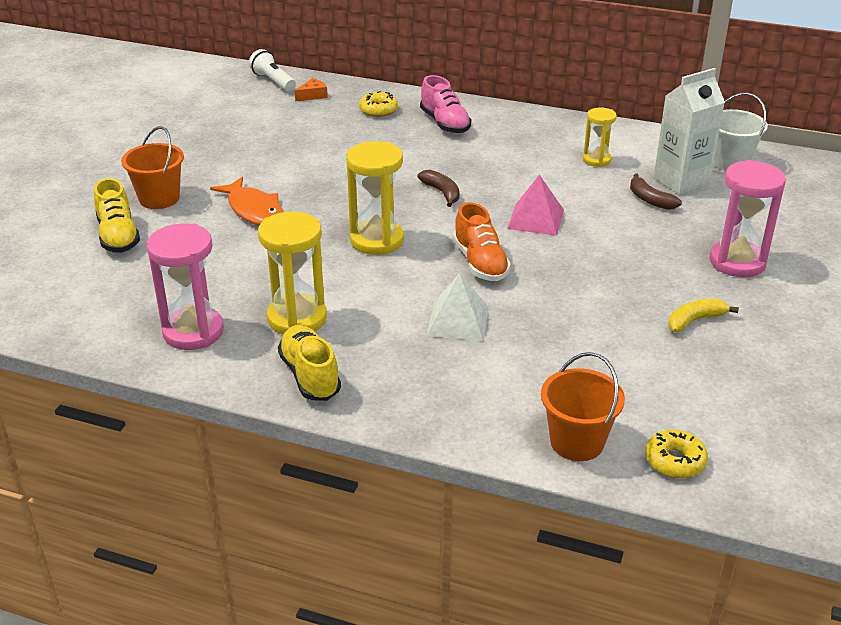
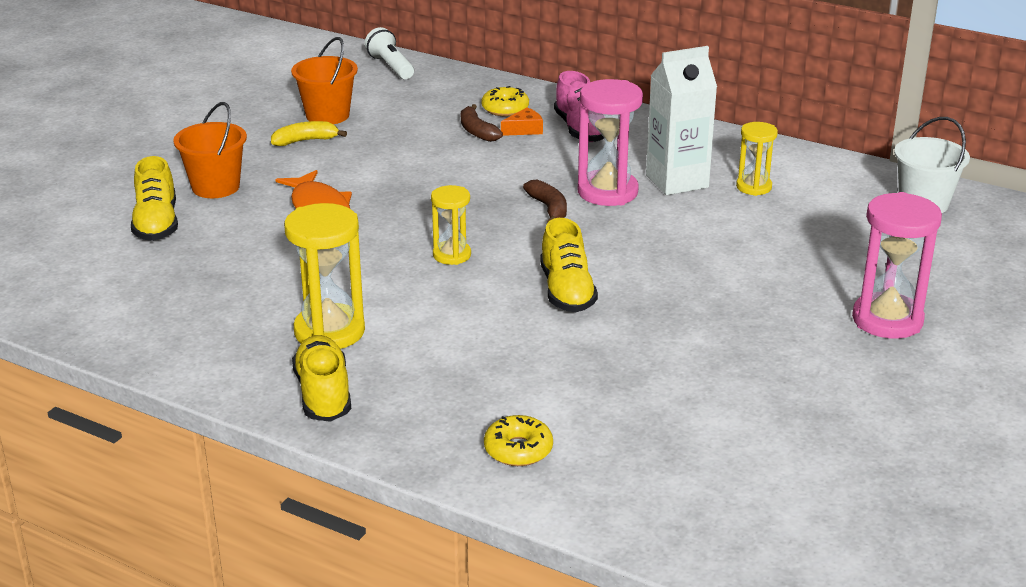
camera: 10 degrees right, 5 degrees down
(193, 332) = (207, 334): pink hourglass -> pink hourglass (607, 192)
(313, 95) = (432, 86): orange cheese -> orange cheese (524, 130)
(377, 240) = (452, 255): yellow hourglass -> yellow hourglass, size x0.59
(458, 321) = (516, 353): white pyramid -> none
(480, 263) = (566, 291): orange shoe -> yellow shoe
(535, 219) = (652, 248): pink pyramid -> none
(577, 442) = (610, 500): orange bucket -> orange bucket (327, 115)
(650, 200) = (804, 238): brown banana -> brown banana (477, 131)
(674, 461) = (721, 534): yellow donut -> yellow donut (518, 450)
(681, 181) = (851, 221): white carton -> white carton (677, 181)
(695, 320) = (807, 381): yellow banana -> yellow banana (305, 141)

